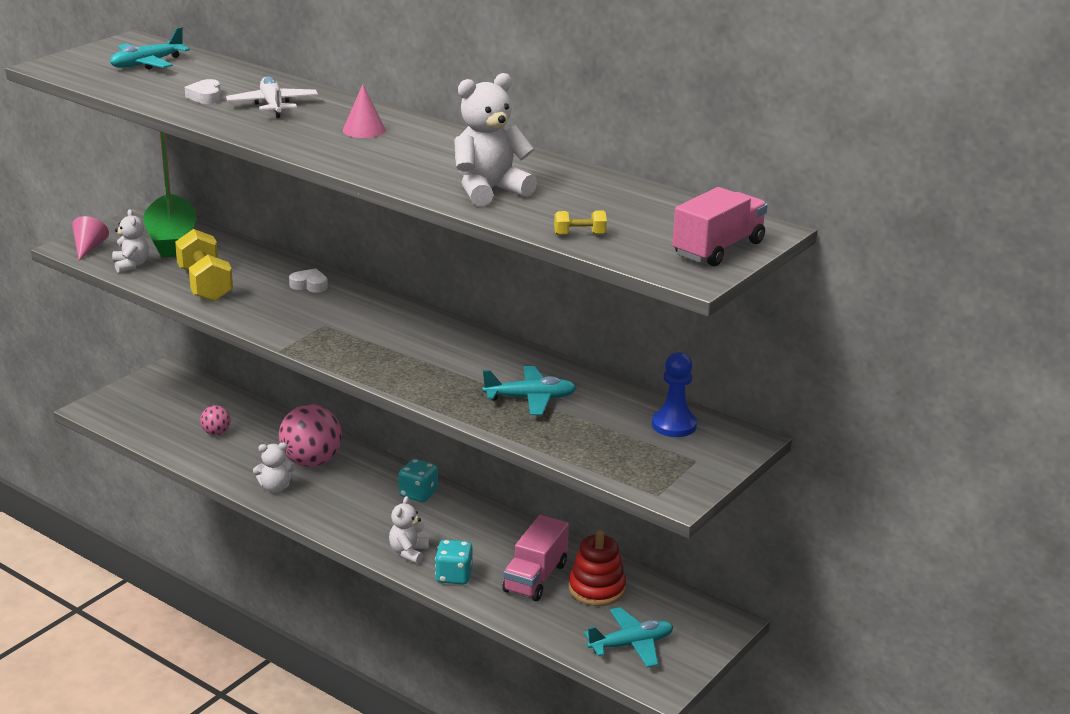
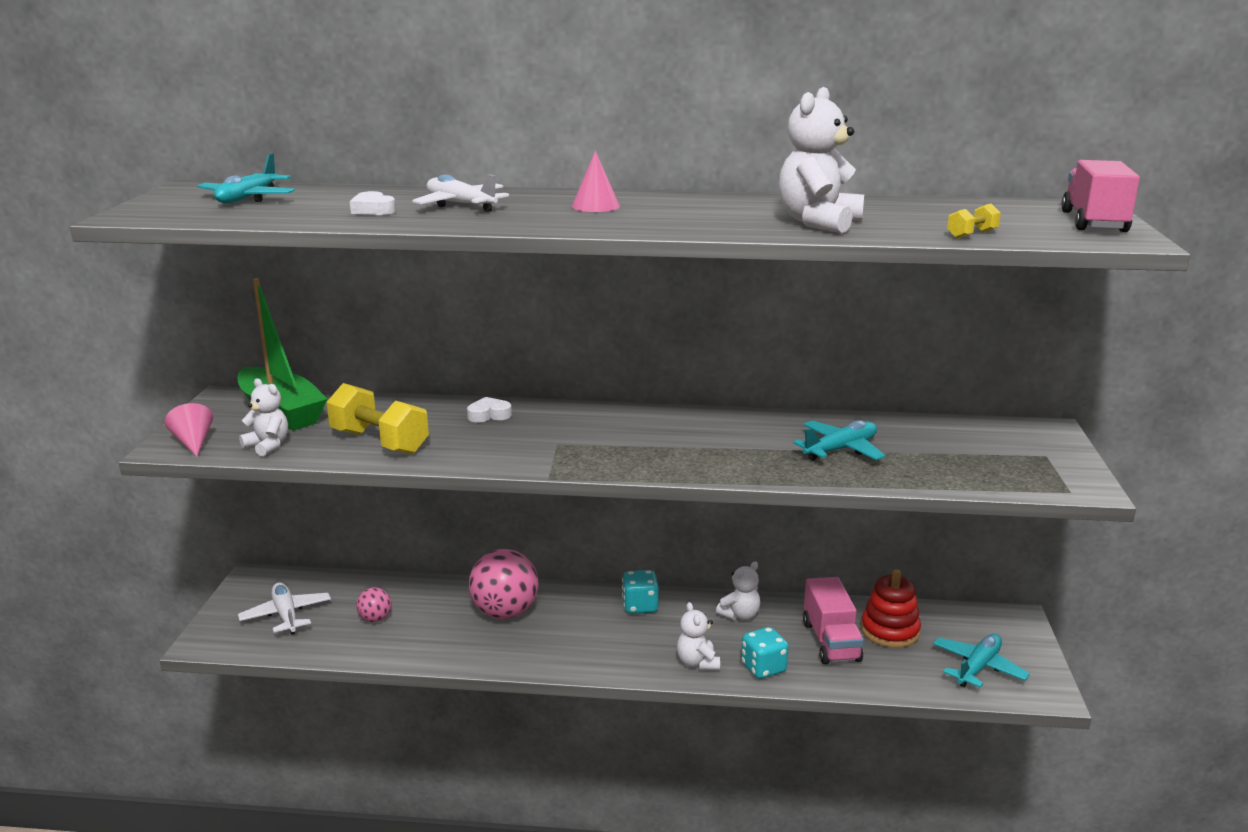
camera: 30 degrees left, 5 degrees down
(160, 408) = (286, 615): none -> white plane
(275, 488) = (498, 650): white teddy bear -> white teddy bear (740, 615)
(674, 425) = (982, 435): blue pawn -> none

